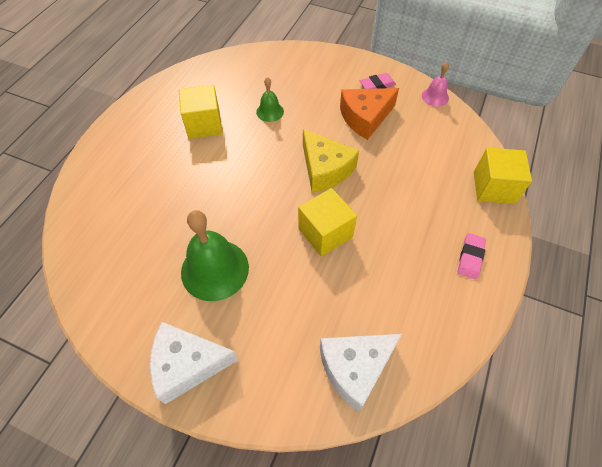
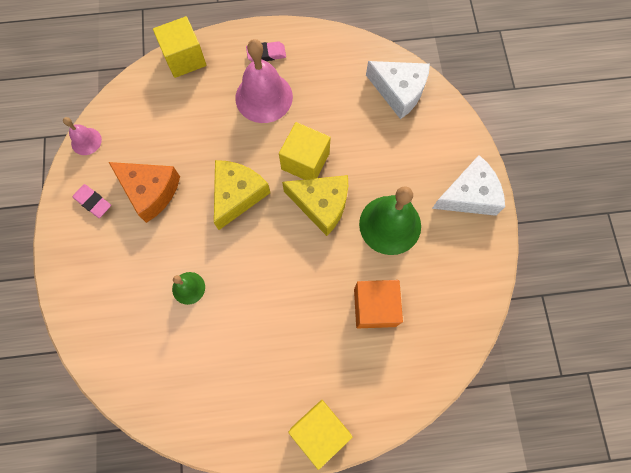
camera: 120 degrees left, 15 degrees up
(157, 217) = (374, 307): none -> orange cube
(187, 364) = (469, 195): white cheese -> white cheese turned 75 degrees counterclockwise
(204, 124) = (242, 344): yellow cube -> yellow cube (320, 430)
(274, 224) = (321, 205): none -> yellow cheese
(416, 231) = (264, 97): none -> pink bell

